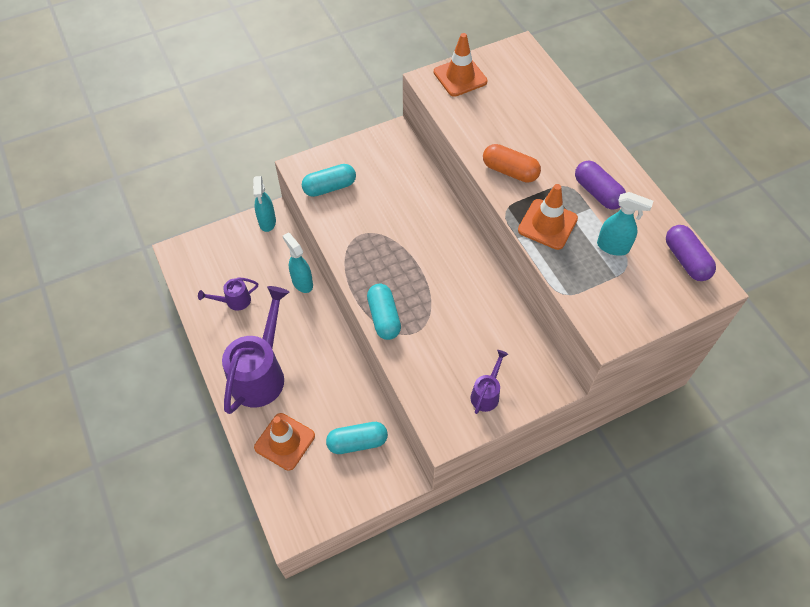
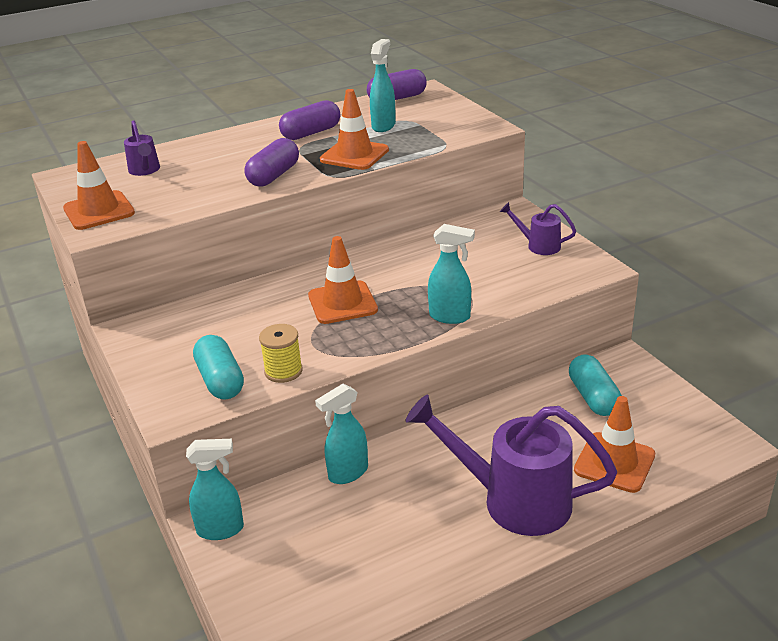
camera: 90 degrees left, 25 degrees down
(234, 301) = (384, 551): purple watering can -> purple watering can (145, 170)
(334, 219) = (283, 371): none -> yellow spool
(384, 317) = (450, 317): turquoise capsule -> turquoise spray bottle
(411, 250) = (342, 303): none -> orange traffic cone
(510, 171) = (274, 176): orange capsule -> purple capsule

